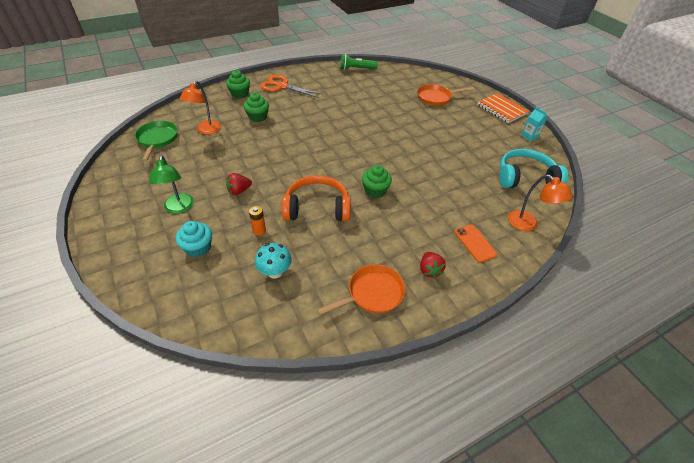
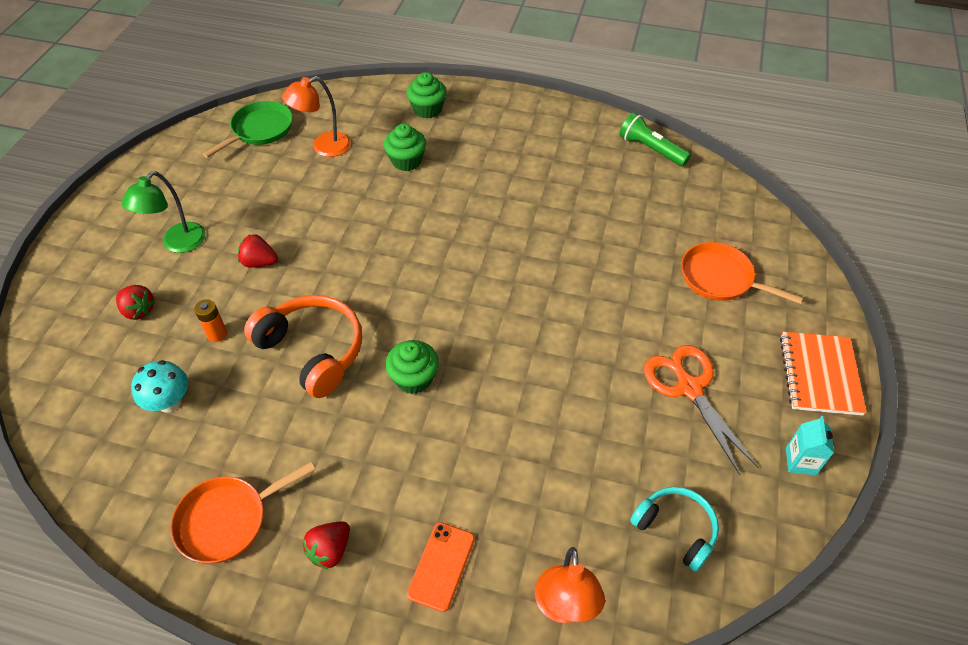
camera: 45 degrees right, 5 degrees up
(198, 248) = (138, 310): turquoise cupcake -> red strawberry
(282, 86) = (497, 125): orange scissors -> orange scissors (689, 388)
(372, 293) = (228, 520): orange pan -> orange pan turned 135 degrees clockwise
(525, 178) = (676, 529): turquoise headphones -> turquoise headphones, size x0.63

